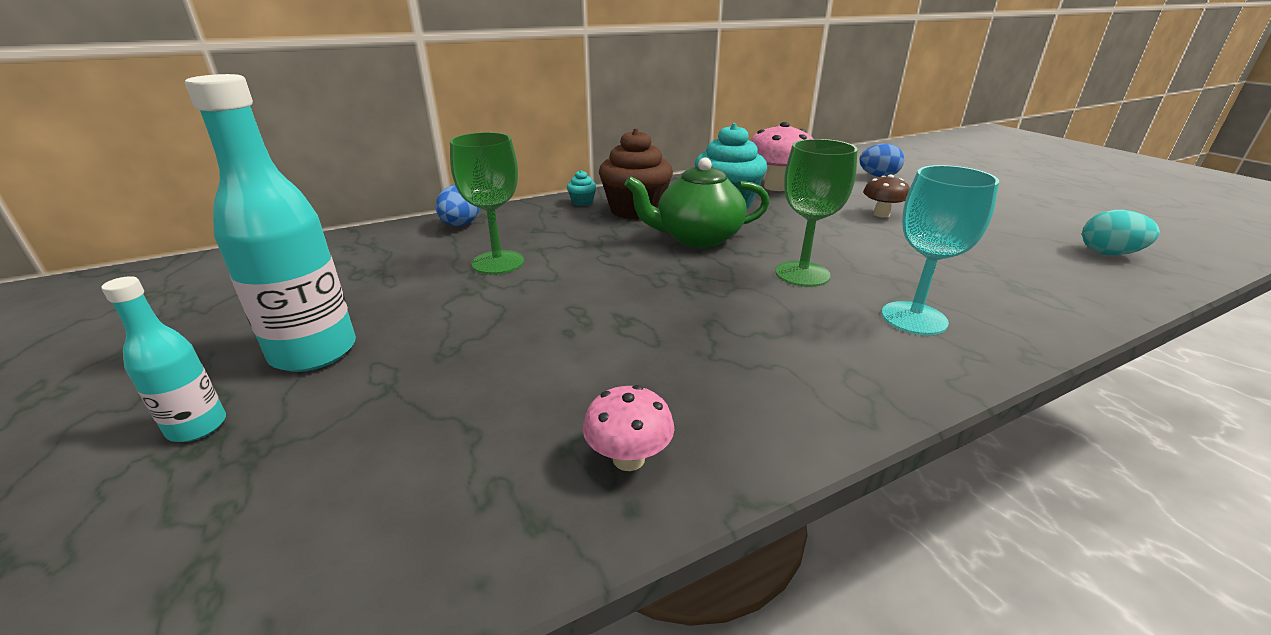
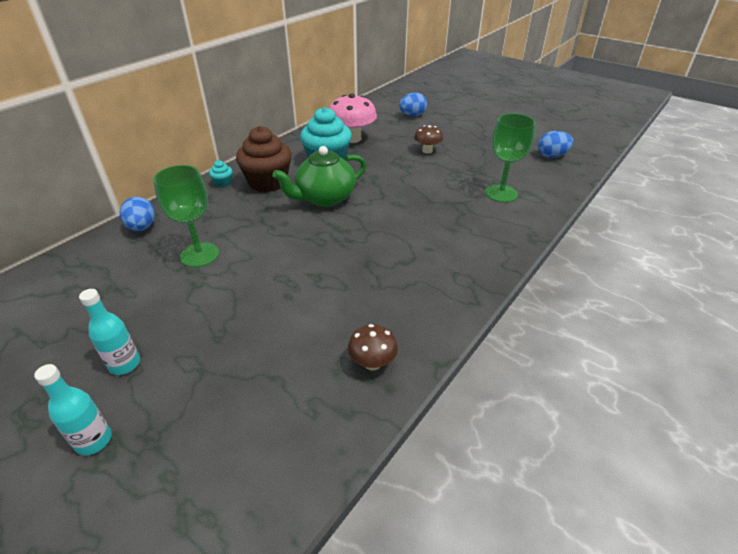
camera: 25 degrees left, 10 degrees up
(314, 352) = (125, 364): turquoise bottle -> turquoise bottle, size x0.53
(628, 459) = (372, 363): pink mushroom -> brown mushroom
(802, 274) = (402, 212): green goblet -> green goblet (501, 193)
(914, 318) = (473, 229): turquoise goblet -> none
(1108, 253) = (551, 156): turquoise egg -> blue egg

